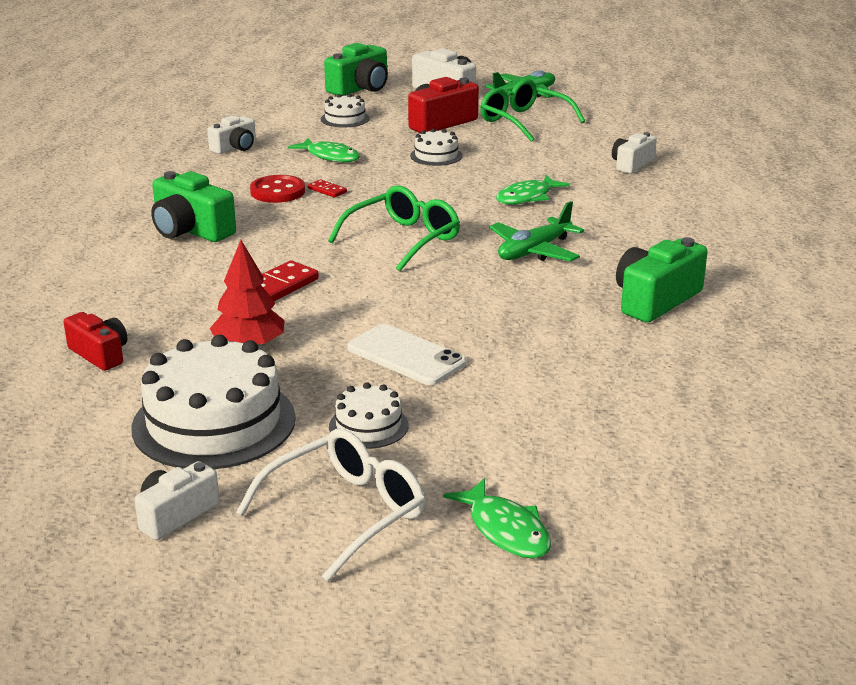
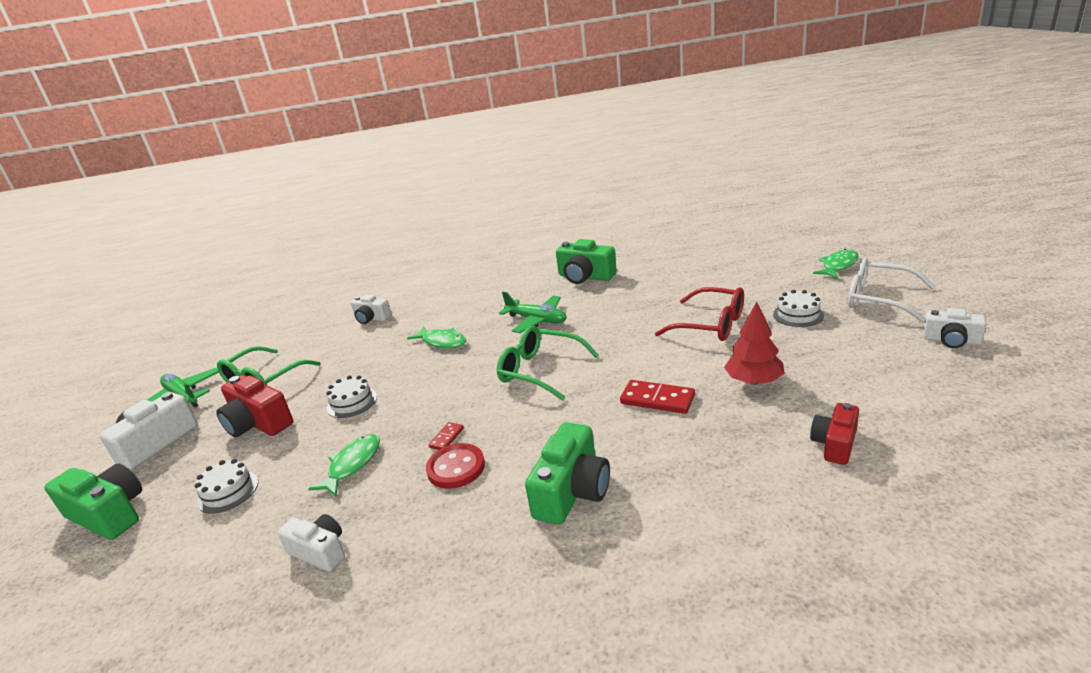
camera: 100 degrees left, 0 degrees up
(214, 422) = (855, 361): white cake -> none
(406, 355) = (711, 325): white phone -> red glasses

